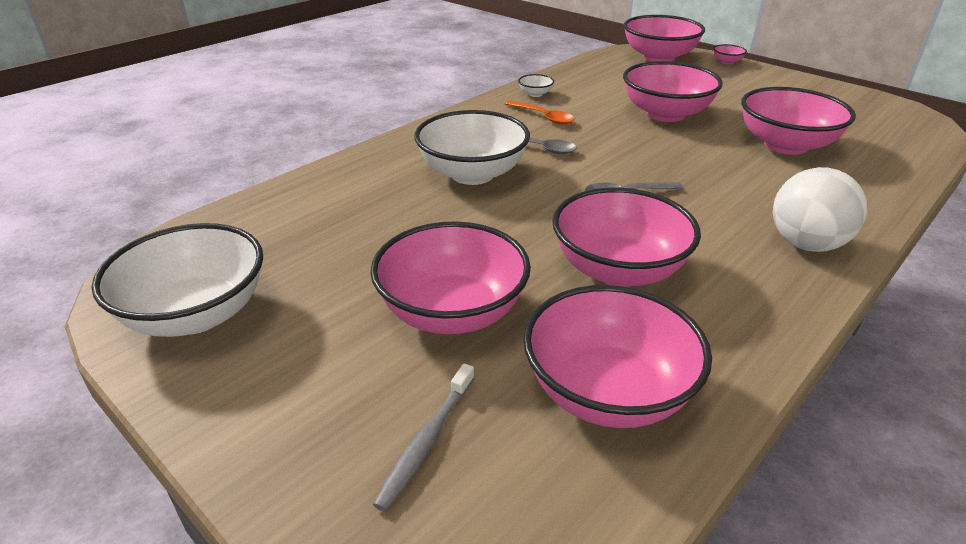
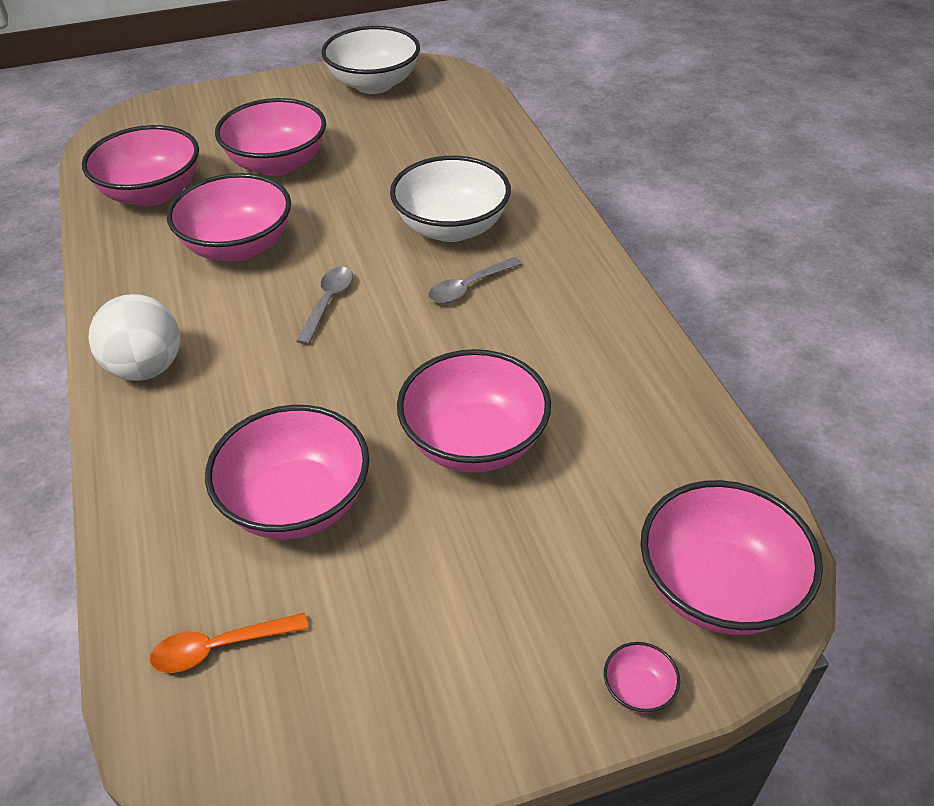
camera: 120 degrees right, 10 degrees up
(426, 441) = (196, 131): grey toothbrush -> none
(535, 94) = (628, 348): white bowl -> none
(543, 117) = (547, 324): orange spoon -> orange spoon (220, 647)

